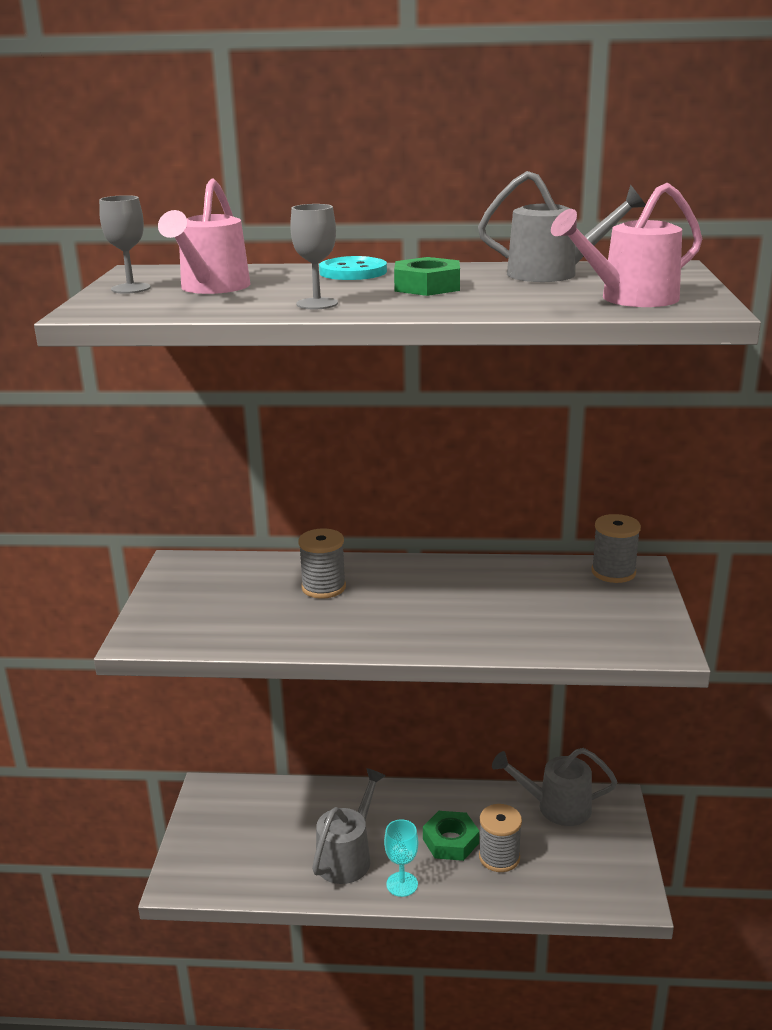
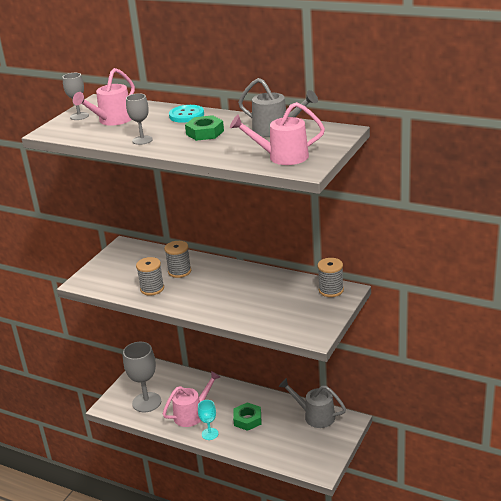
camera: 25 degrees right, 5 degrees up
(250, 855) = (146, 402): none -> grey goblet
(348, 855) = (192, 414): grey watering can -> pink watering can
(499, 857) = (266, 433): grey spool -> grey spool (152, 289)

